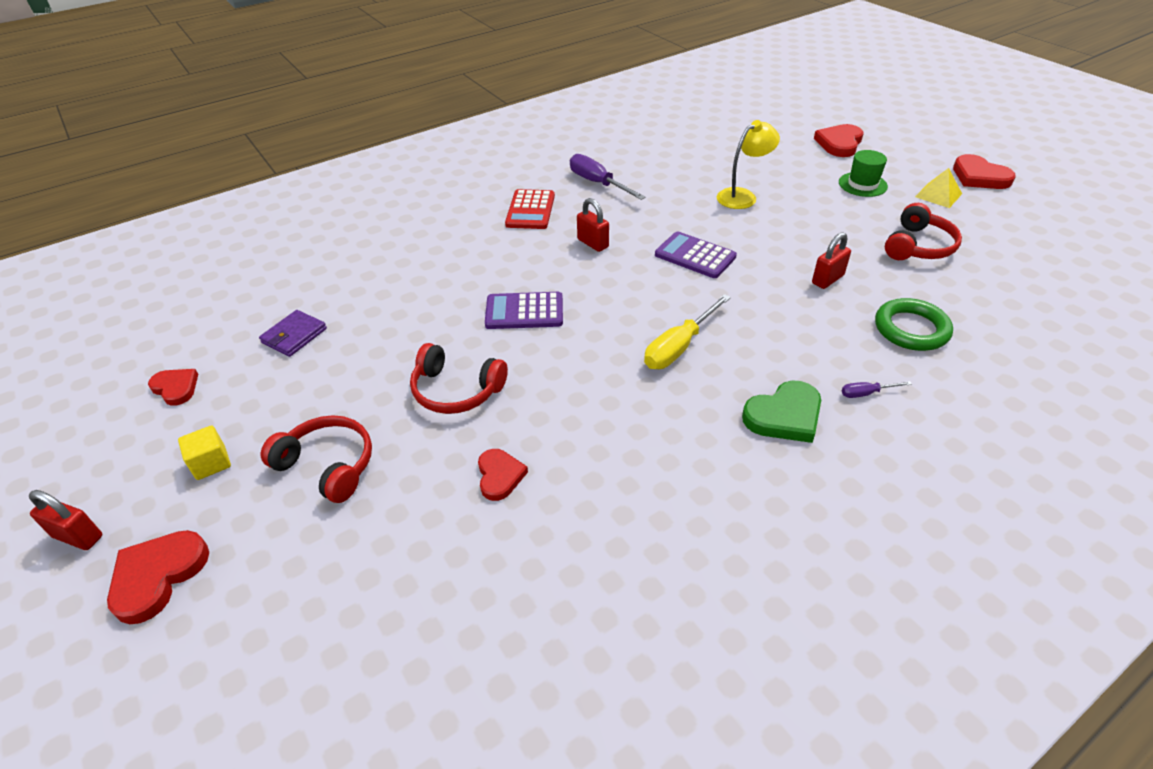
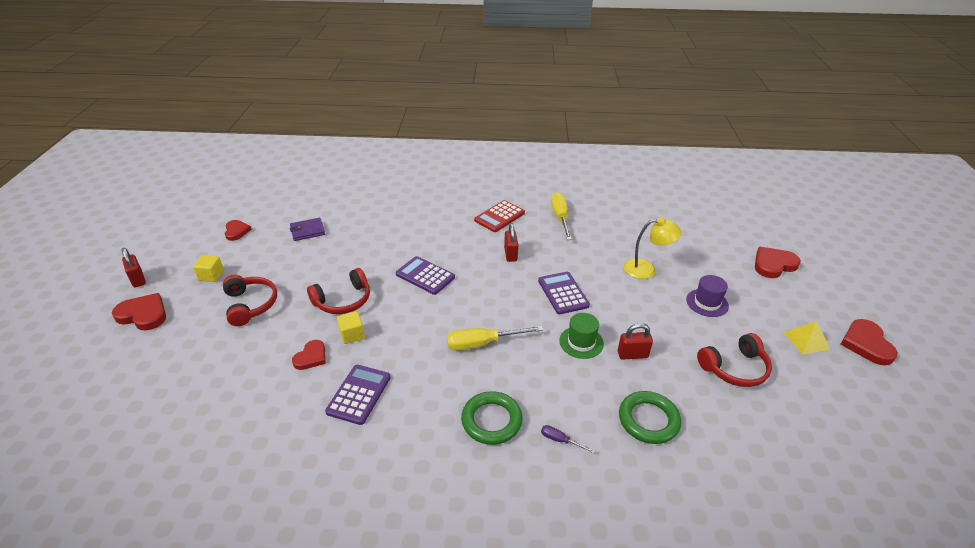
camera: 35 degrees right, 5 degrees down
(158, 576) = (143, 314): red heart -> red heart turned 45 degrees clockwise
(456, 390) = (343, 300): red headphones -> red headphones turned 90 degrees counterclockwise
(519, 421) = (352, 335): none -> yellow cube
(598, 183) = (560, 217): purple screwdriver -> yellow screwdriver
(614, 479) = (359, 394): none -> purple calculator
(784, 416) = (491, 420): green heart -> green ring
(829, 201) = (707, 303): none -> purple hat
(862, 184) = (751, 303): green hat -> green hat (581, 342)

